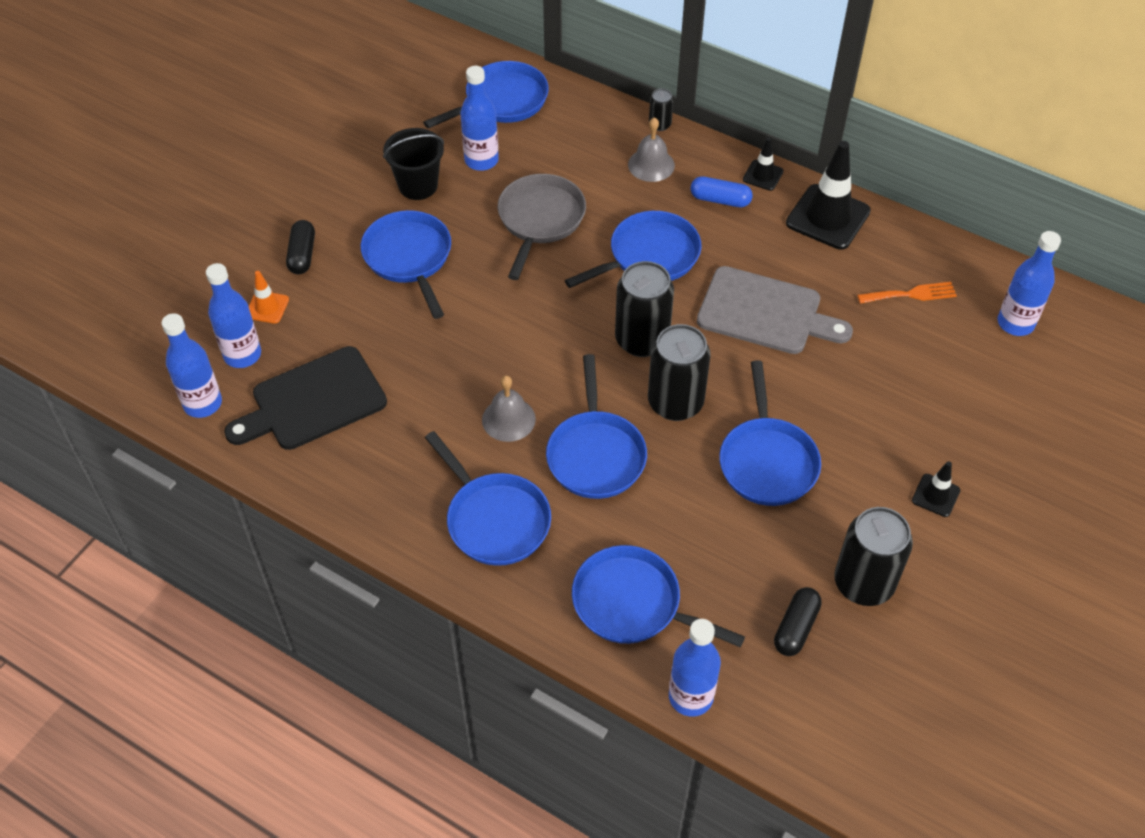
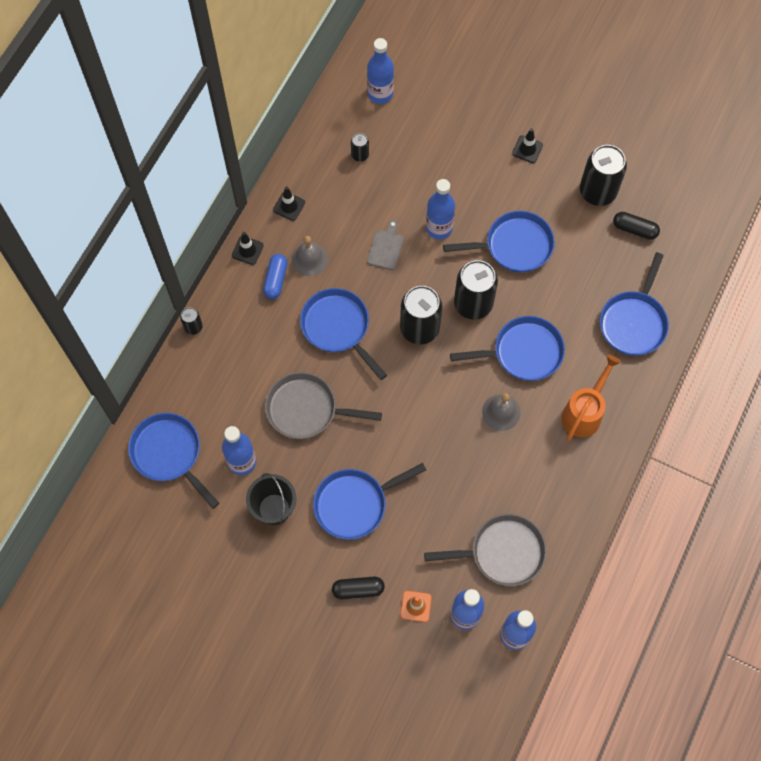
camera: 95 degrees left, 15 degrees up
(313, 401) = (502, 552): black cutting board -> grey pan
(494, 519) = (584, 412): blue pan -> orange watering can
(651, 165) = (240, 331): grey bell -> grey bell (309, 259)
(690, 697) = (691, 286): blue bottle -> blue bottle (439, 228)
(765, 313) = (386, 248): grey cutting board -> grey cutting board, size x0.49
(828, 217) = (289, 206): black traffic cone -> black traffic cone, size x0.51
(911, 294) = (360, 155): orange fork -> black can

